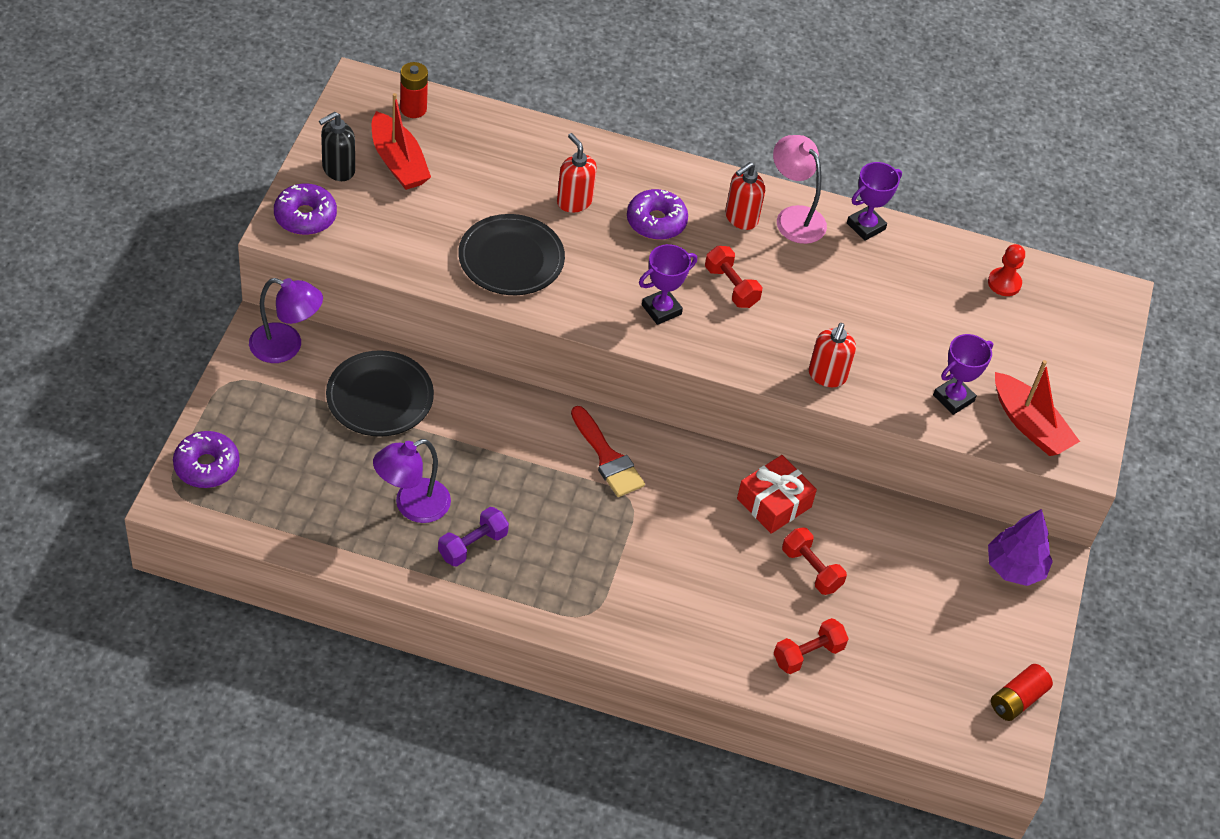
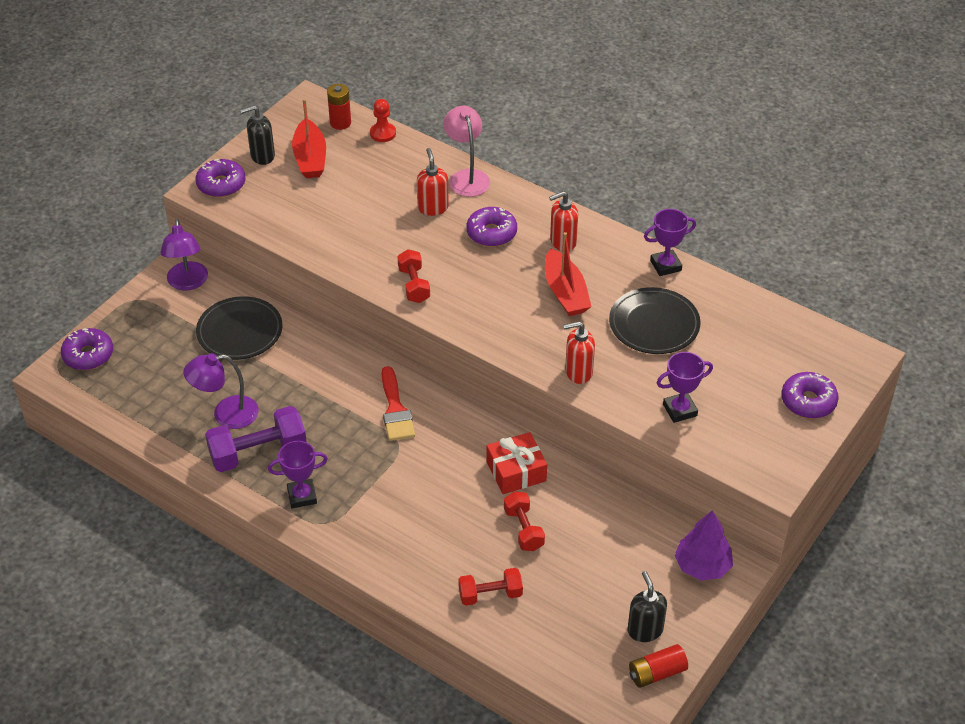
camera: 25 degrees right, 5 degrees down
(286, 347) = (187, 283): purple lamp -> purple lamp turned 45 degrees clockwise
(472, 545) = (258, 453): purple dumbbell -> purple dumbbell, size x1.64
(511, 259) = (362, 240): black plate -> black plate (654, 324)
(661, 310) = (464, 298): purple trophy -> purple trophy (302, 496)
(731, 286) = (530, 291): red dumbbell -> red dumbbell (414, 285)
(794, 217) = (607, 249): pink lamp -> pink lamp (467, 177)
(827, 376) = (578, 372): red soap dispenser -> red soap dispenser turned 45 degrees clockwise
(985, 654) = (645, 630): none -> black soap dispenser
(1004, 283) = (767, 329): red pawn -> red pawn (383, 133)
(1029, 425) = (738, 444): red boat -> red boat (565, 292)
(1080, 360) = (808, 401): none -> purple donut

